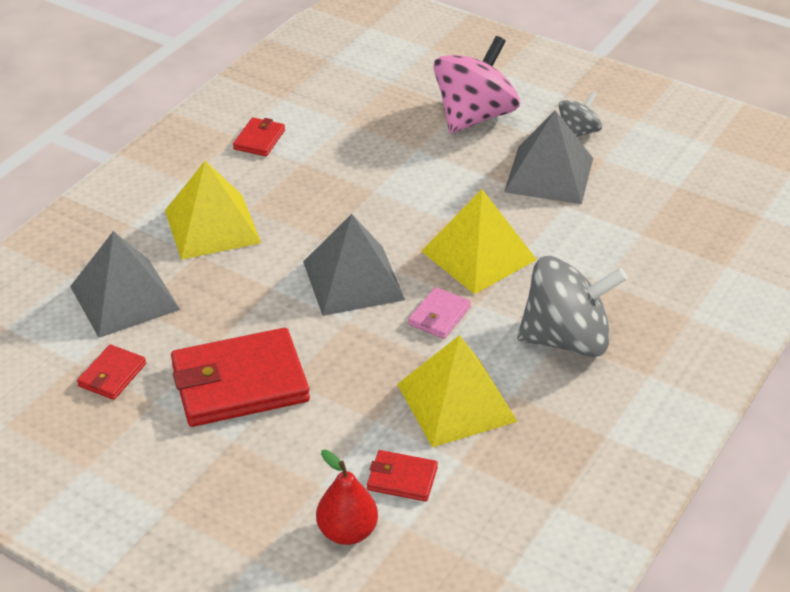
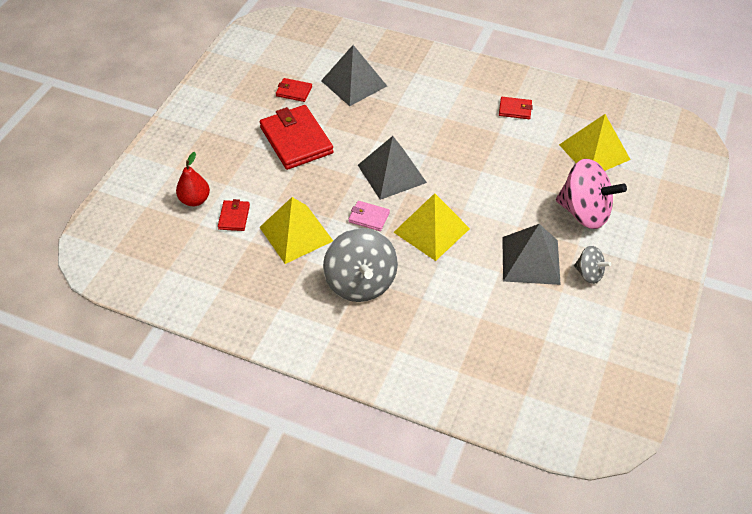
camera: 80 degrees right, 10 degrees up
(212, 226) = (424, 105): yellow pyramid -> yellow pyramid (594, 152)

